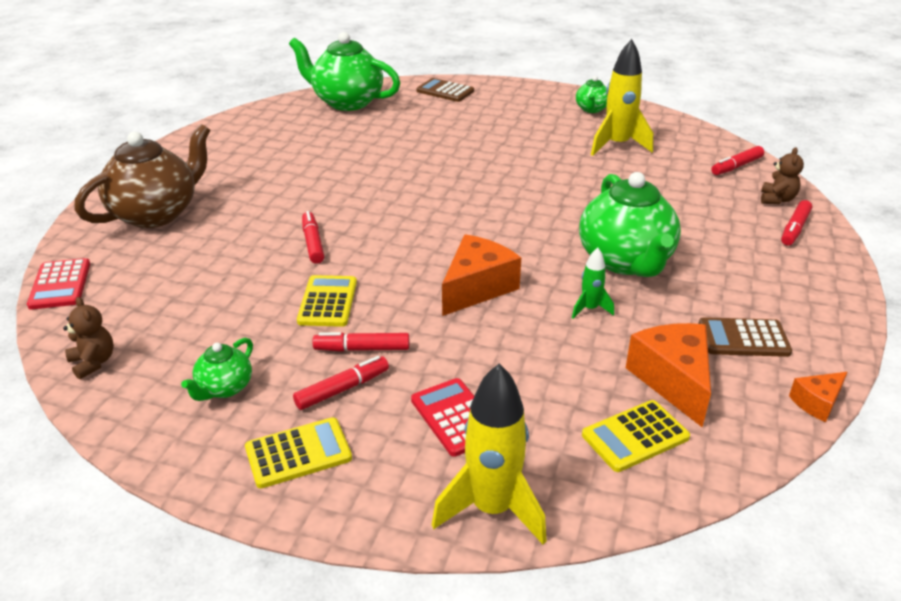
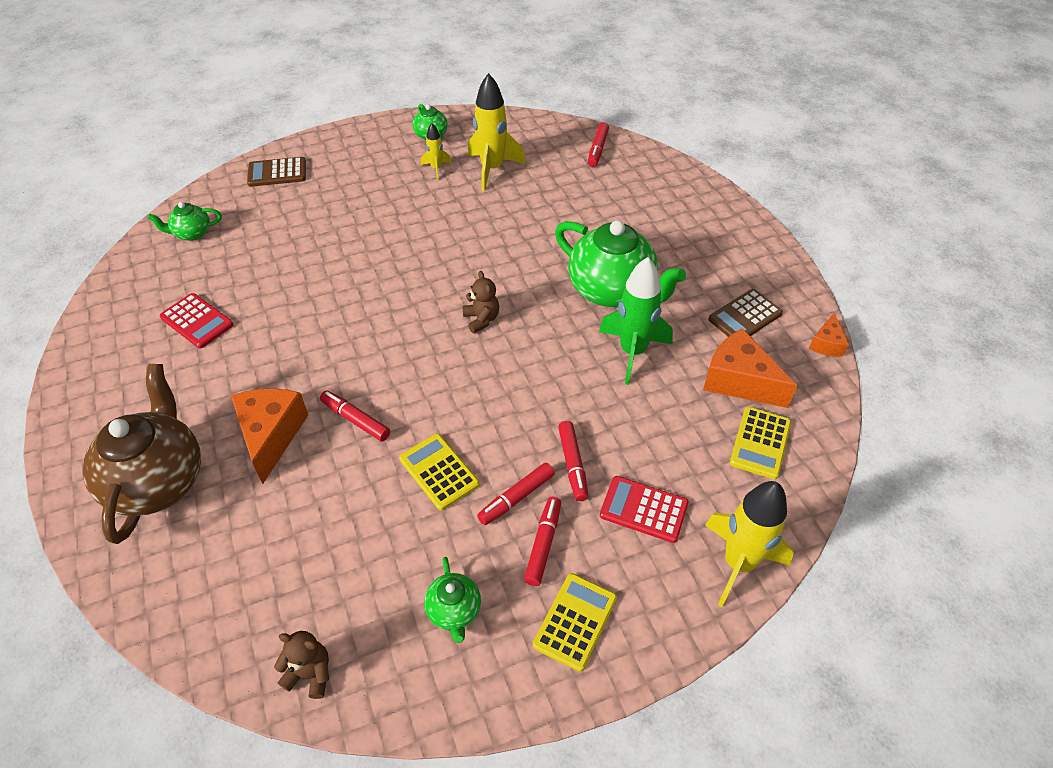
camera: 40 degrees left, 15 degrees up
(60, 285) = (164, 623): red calculator -> red calculator (197, 321)
(346, 102) = (192, 233): green teapot -> green teapot, size x0.48
(477, 288) = (537, 382): orange cheese -> orange cheese (271, 435)
(569, 129) = (436, 169): none -> yellow rocket
(590, 309) = (632, 352): green rocket -> green rocket, size x1.97
(777, 199) = (653, 170): brown teddy bear -> brown teddy bear (481, 319)
(794, 229) = (688, 194): red marker -> red marker (573, 464)

